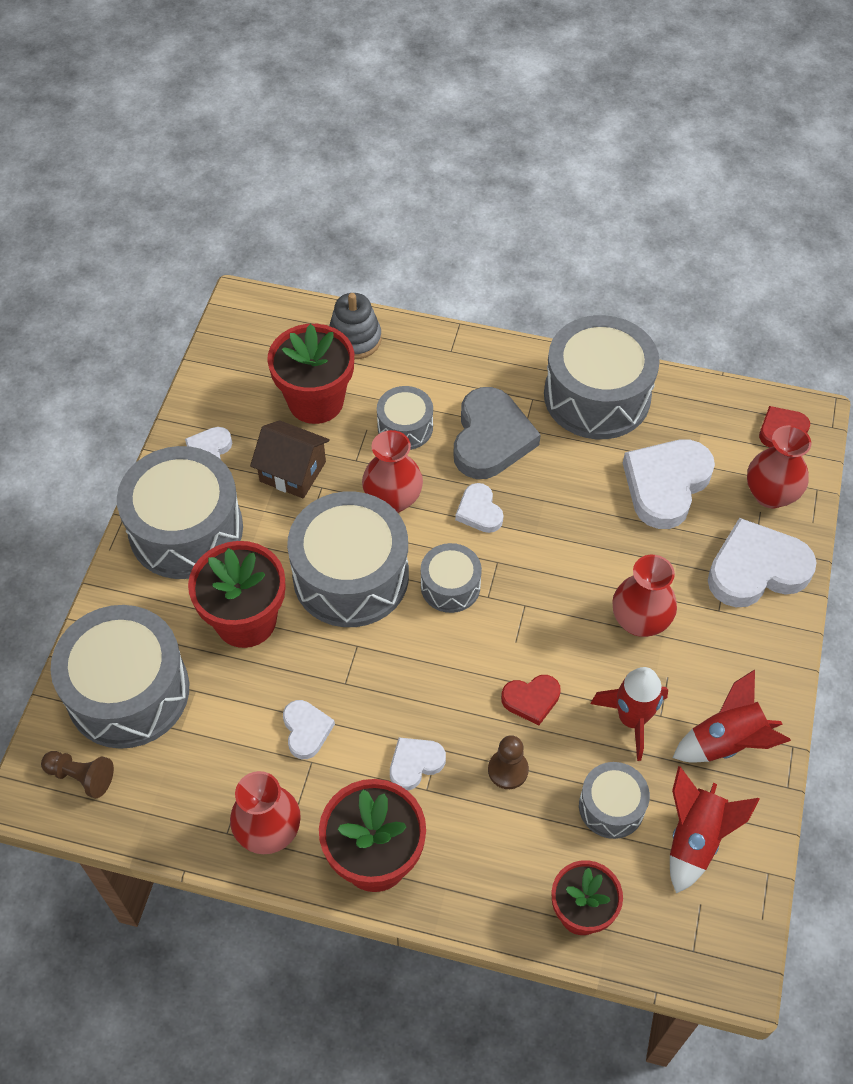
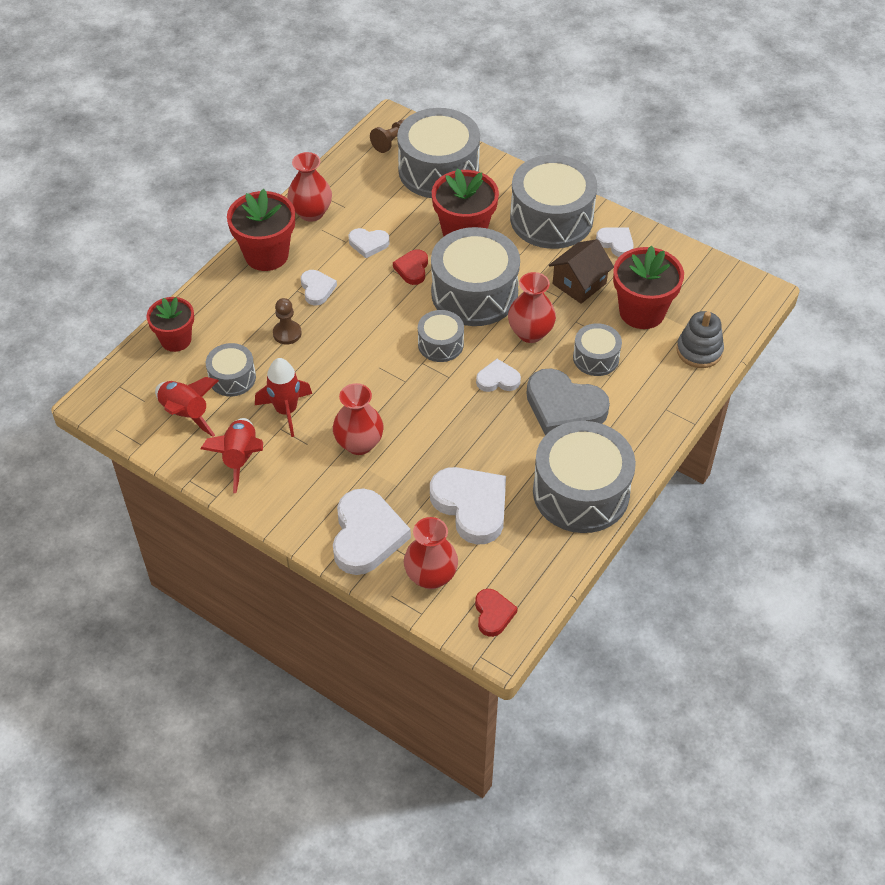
camera: 110 degrees right, 5 degrees down
(531, 700) = (330, 361): red heart -> red heart (412, 269)

